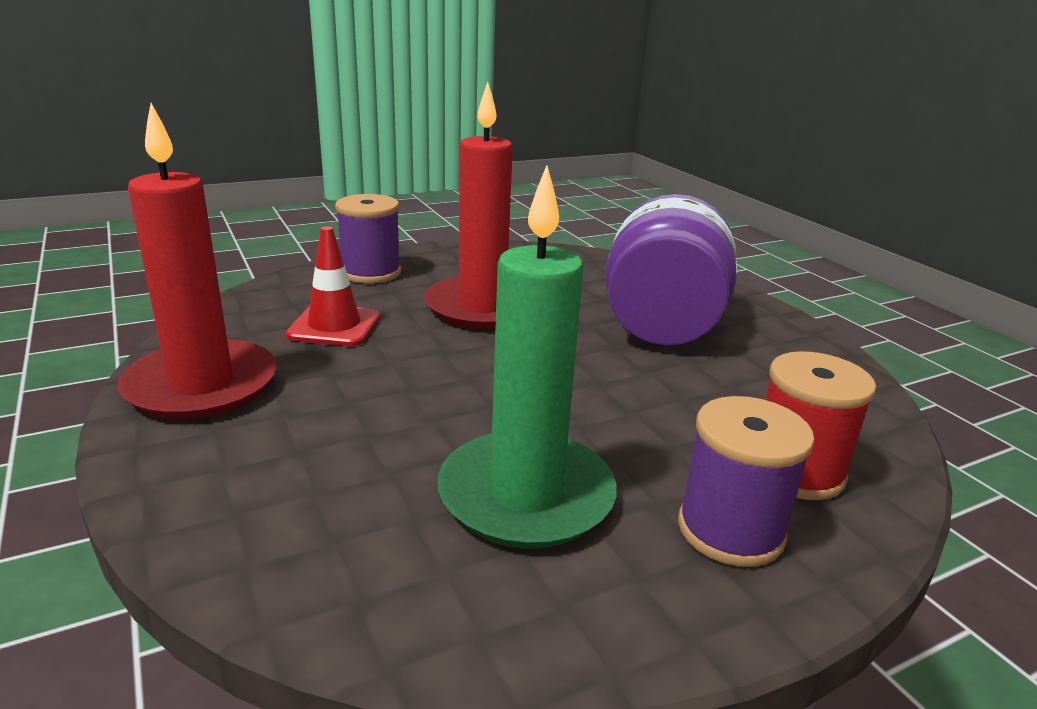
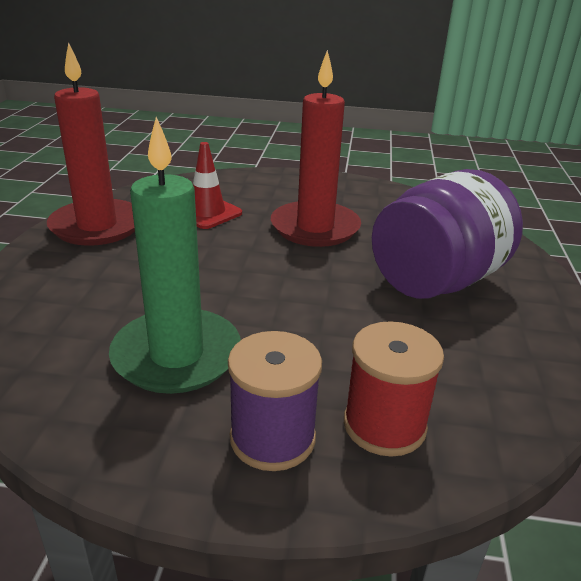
camera: 35 degrees right, 5 degrees up
(370, 272) = (274, 184): purple spool -> none

